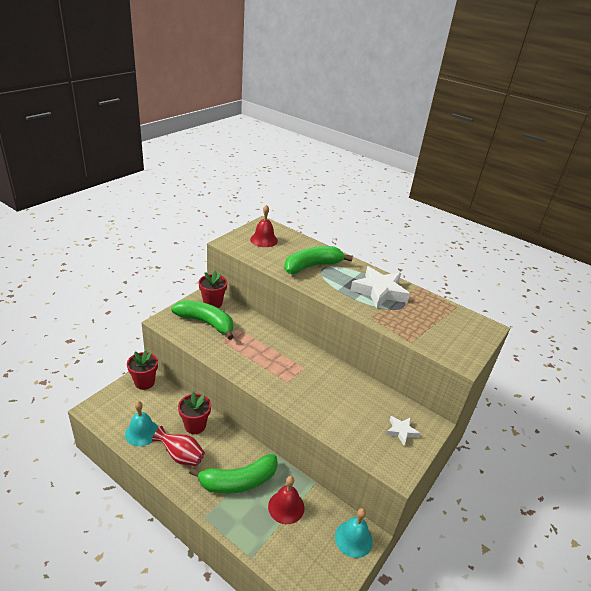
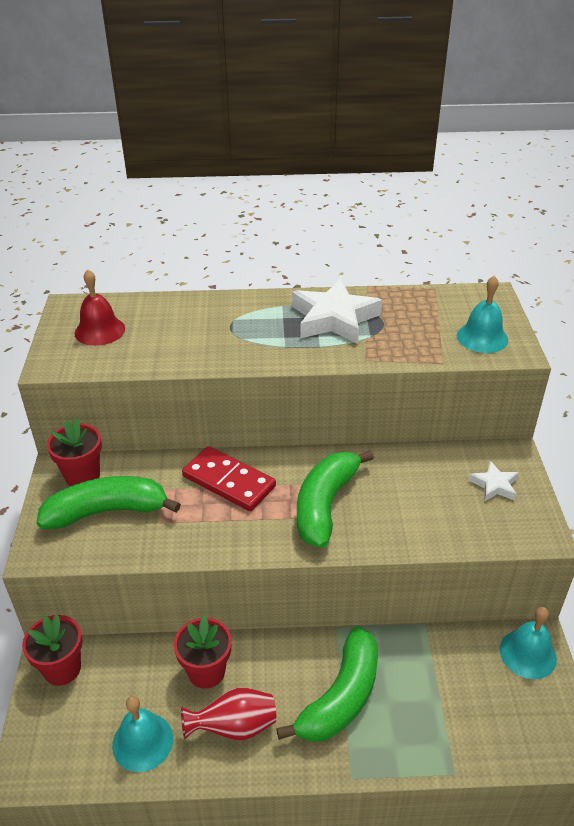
camera: 35 degrees left, 5 degrees up
(269, 343) = (228, 481): none -> red domino
(286, 507) = (426, 680): red bell -> none
(312, 266) = (214, 332): green banana -> green banana (325, 505)
(451, 343) = (482, 337): none -> turquoise bell

